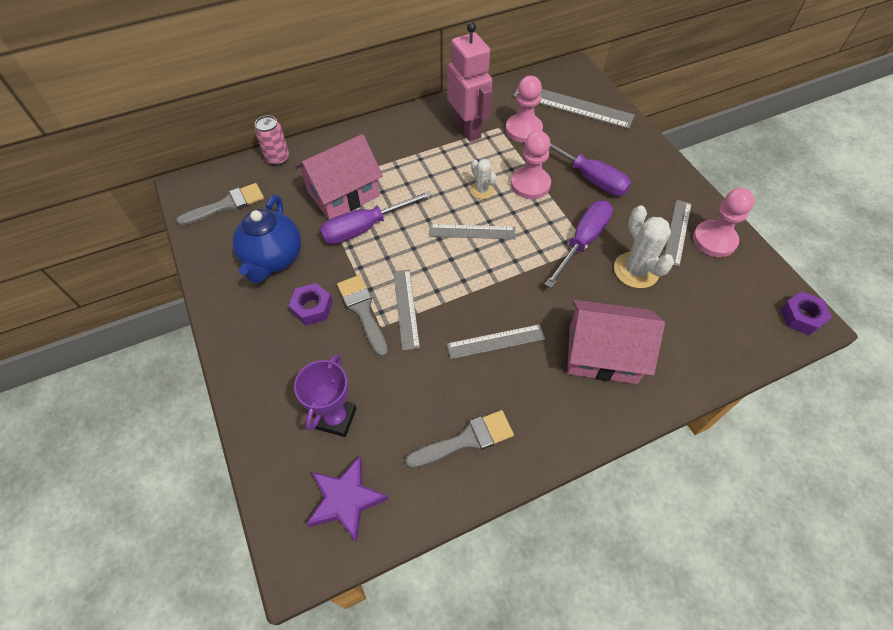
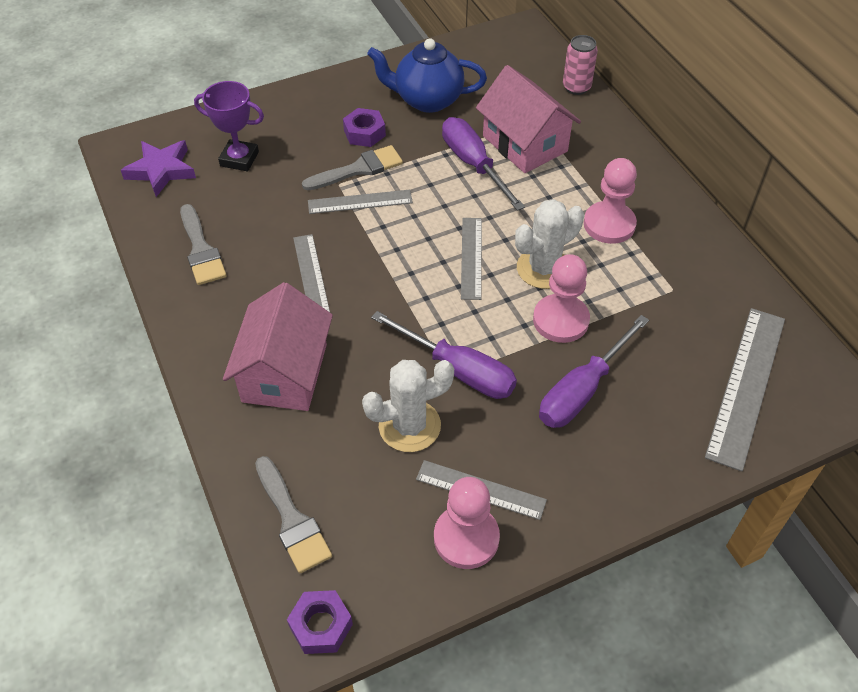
camera: 90 degrees right, 5 degrees down
(227, 205) = (501, 59): grey brush -> grey brush (292, 520)
(467, 129) = (662, 255): pink robot -> none
(482, 190) = (543, 268): white cactus -> white cactus, size x1.71
(523, 130) = (674, 319): pink pawn -> pink pawn (609, 224)

